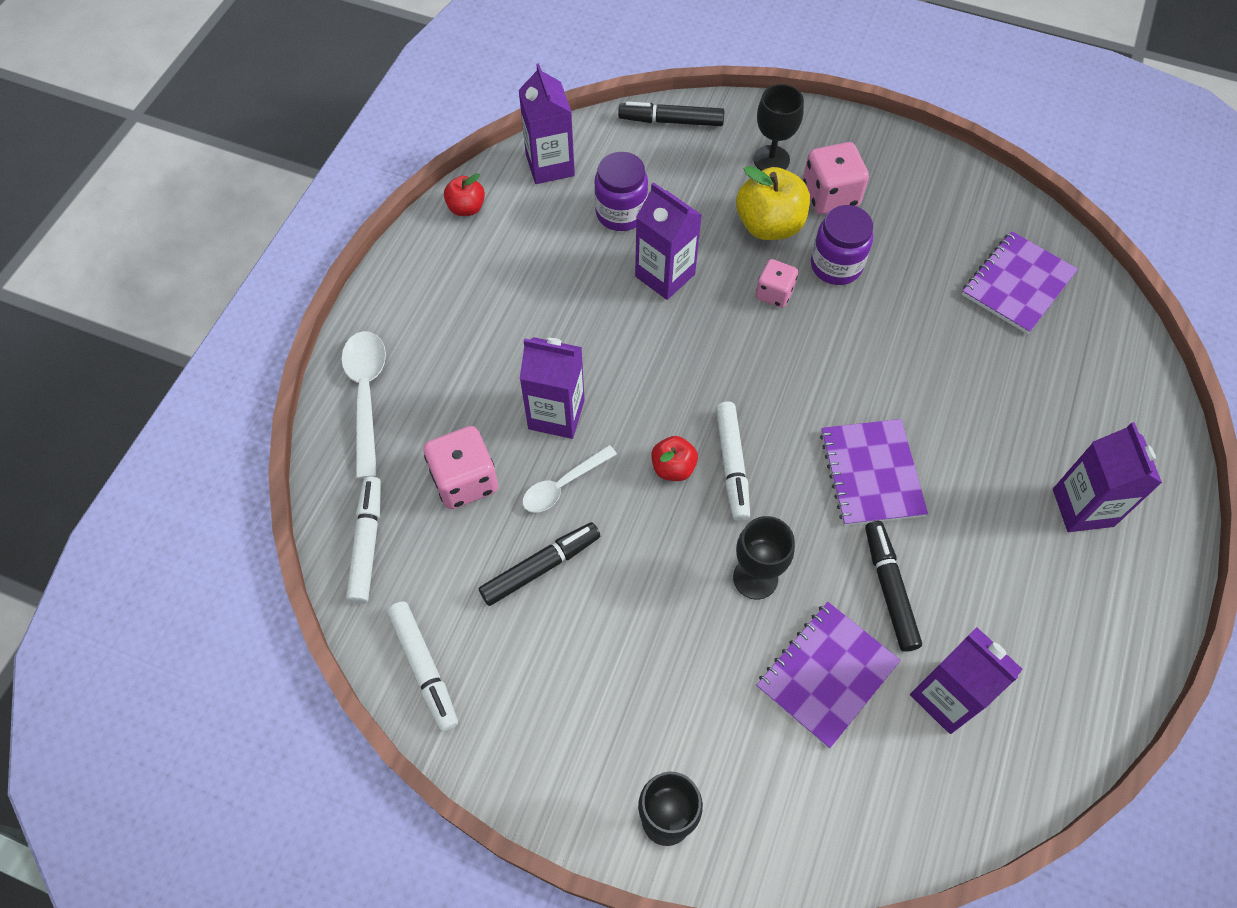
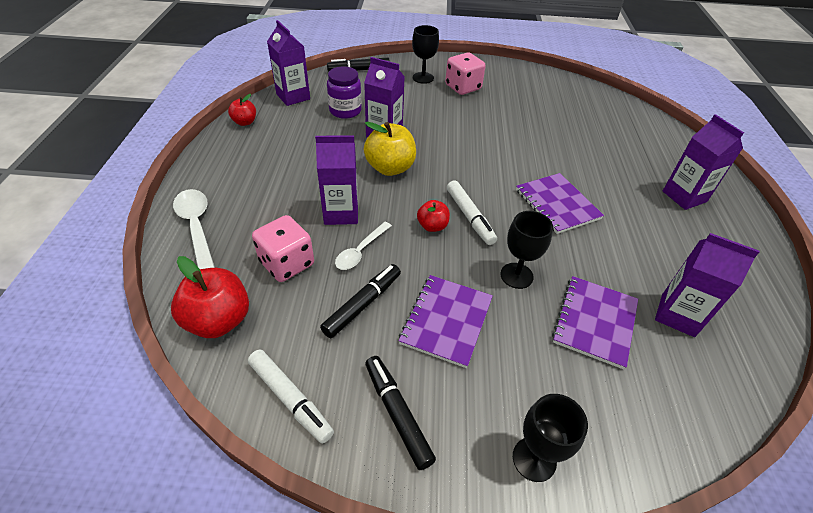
camera: 20 degrees left, 15 degrees down
(367, 543) = (219, 320): white marker -> red apple
(769, 225) = (435, 104): yellow apple -> yellow apple (390, 168)
(774, 293) = (453, 131): pink dice -> none
(836, 265) = (482, 115): purple jar -> none
(889, 588) = (604, 262): black marker -> black marker (397, 413)
(1018, 284) = (583, 107): purple notebook -> purple notebook (446, 321)

